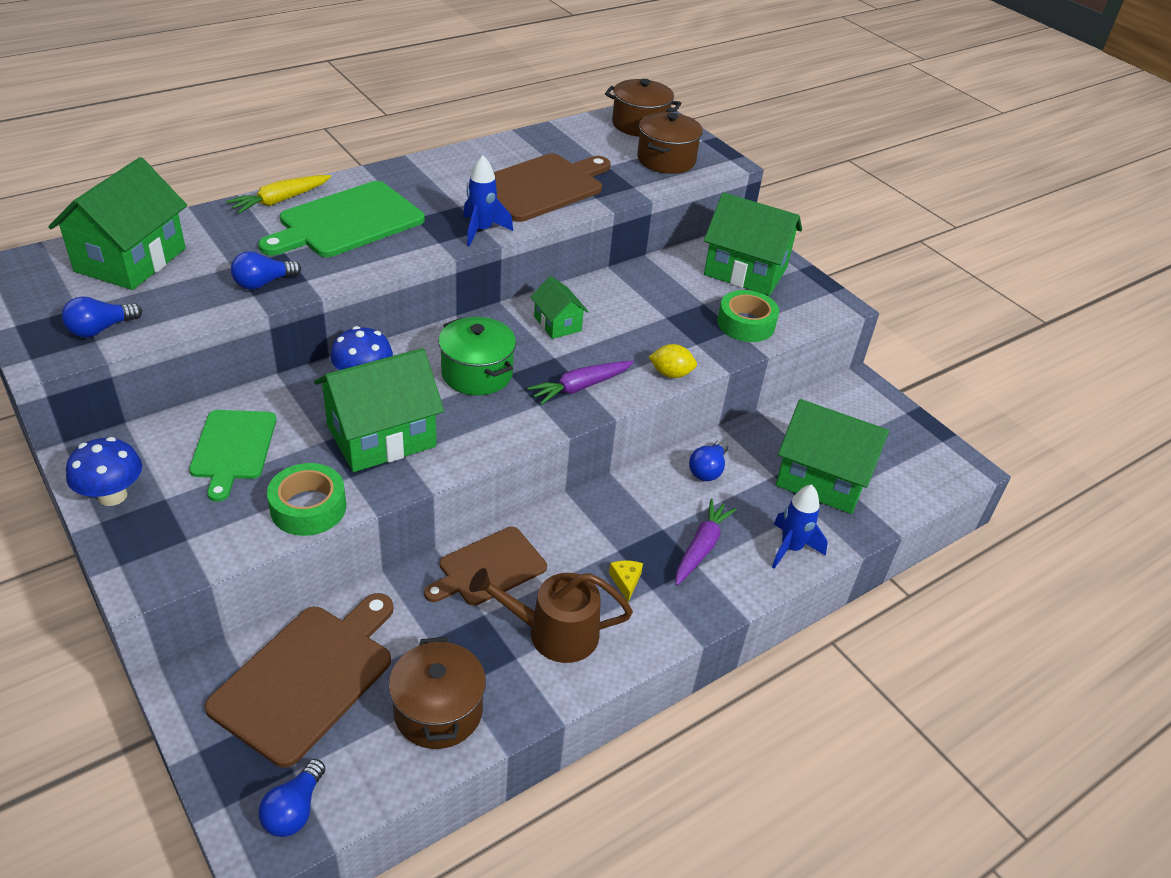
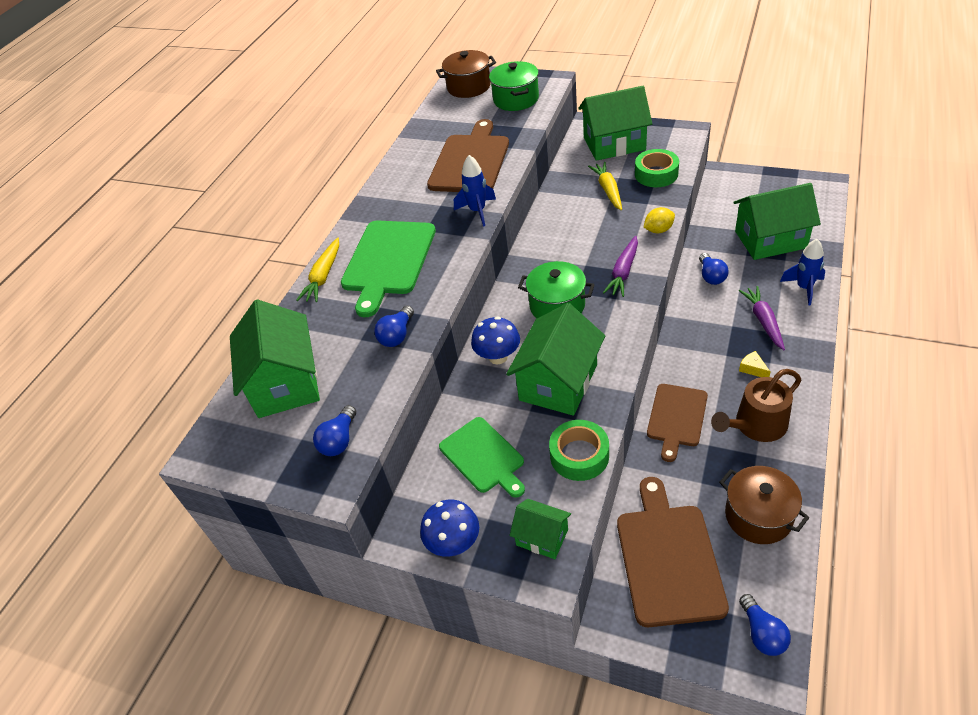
camera: 25 degrees left, 5 degrees up
(557, 324) = (559, 244): green house -> green house (542, 537)
(666, 160) = (516, 99): brown pot -> green pot
(675, 308) = (608, 190): none -> yellow carrot

